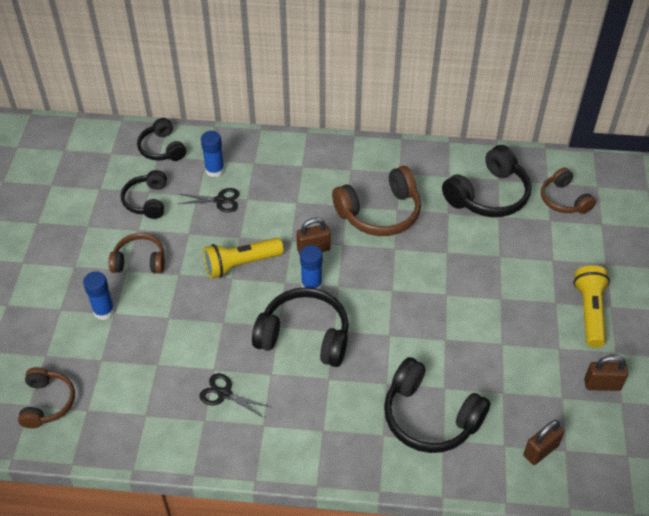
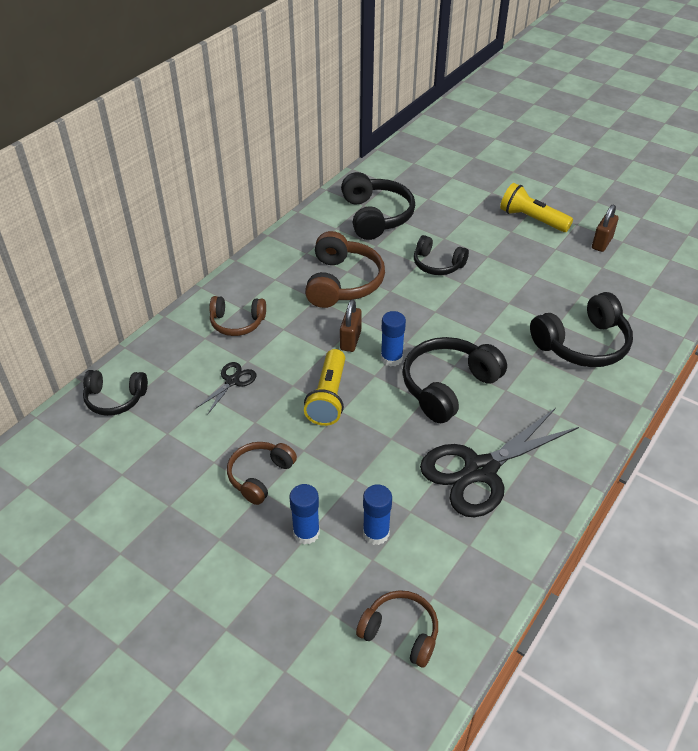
camera: 60 degrees left, 5 degrees down
(147, 201) = (180, 439): black headphones -> black headphones (437, 264)
(215, 170) = (187, 369): blue glue stick -> blue glue stick (376, 533)
(224, 394) = (480, 470): black scissors -> black scissors, size x2.20
(540, 450) = (645, 298): brown padlock -> none
(564, 200) = (413, 183): brown headphones -> brown headphones (237, 323)

